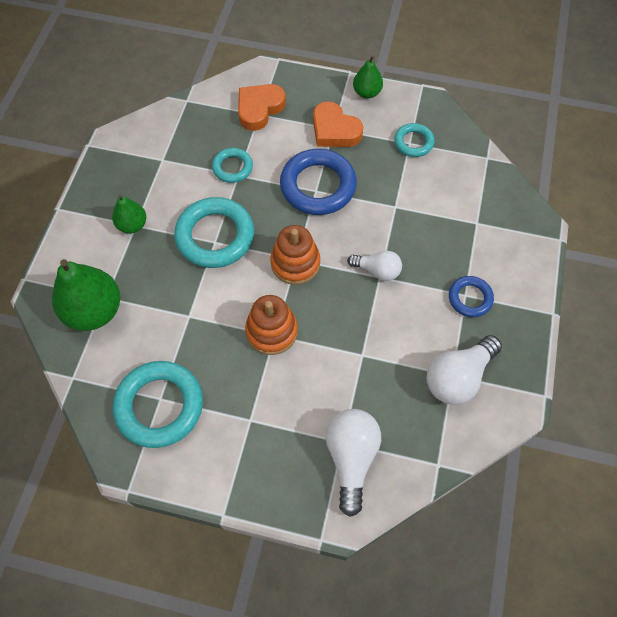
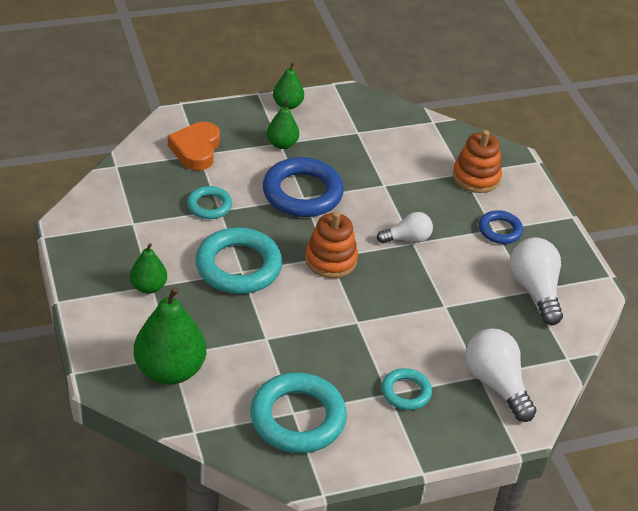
camera: 35 degrees left, 20 degrees down
(271, 331) = (352, 319): orange stacking toy -> orange stacking toy (476, 177)
(334, 130) = (282, 144): orange heart -> green pear
(413, 142) = (361, 130): turquoise ring -> turquoise ring (406, 392)
(458, 377) = (534, 290): white light bulb -> white light bulb turned 150 degrees clockwise

